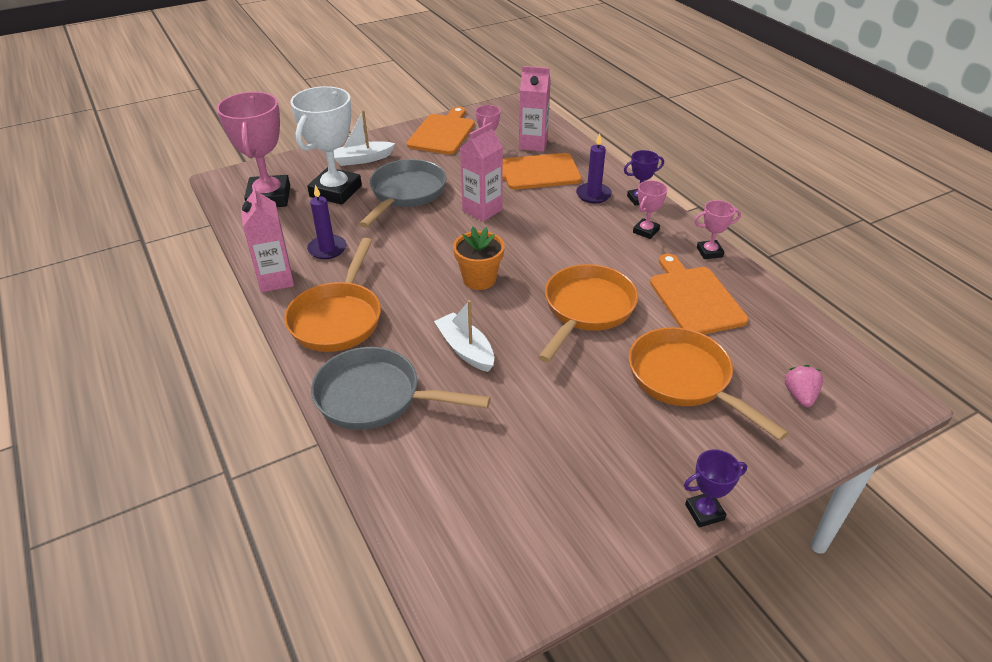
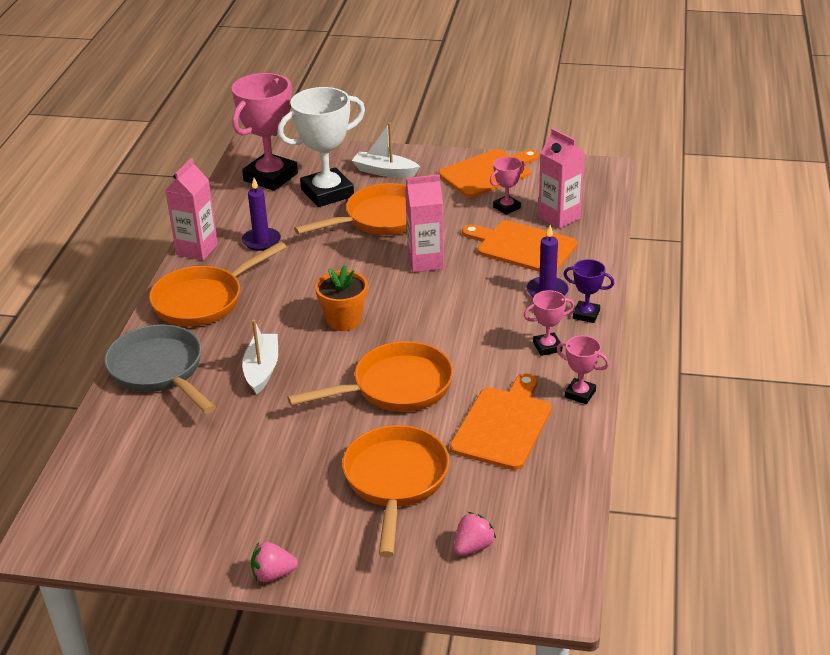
camera: 40 degrees right, 5 degrees down
(405, 194) = (380, 219): grey pan -> orange pan
(704, 512) = (273, 574): purple trophy -> pink strawberry

